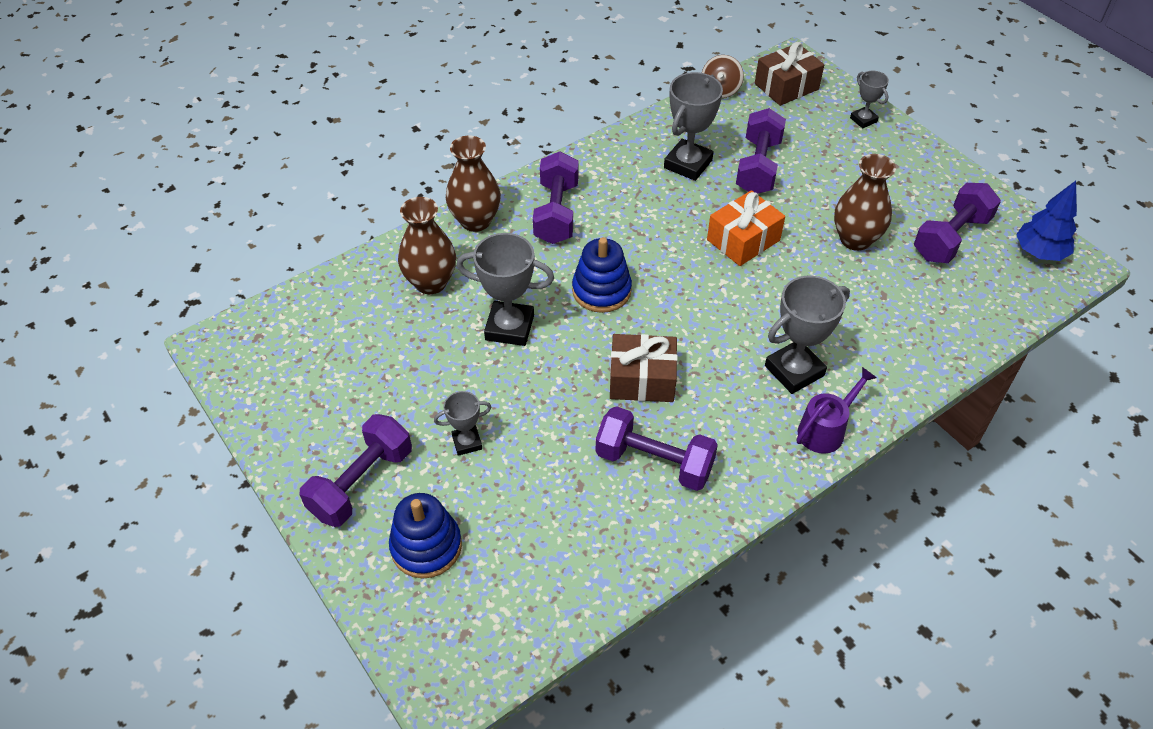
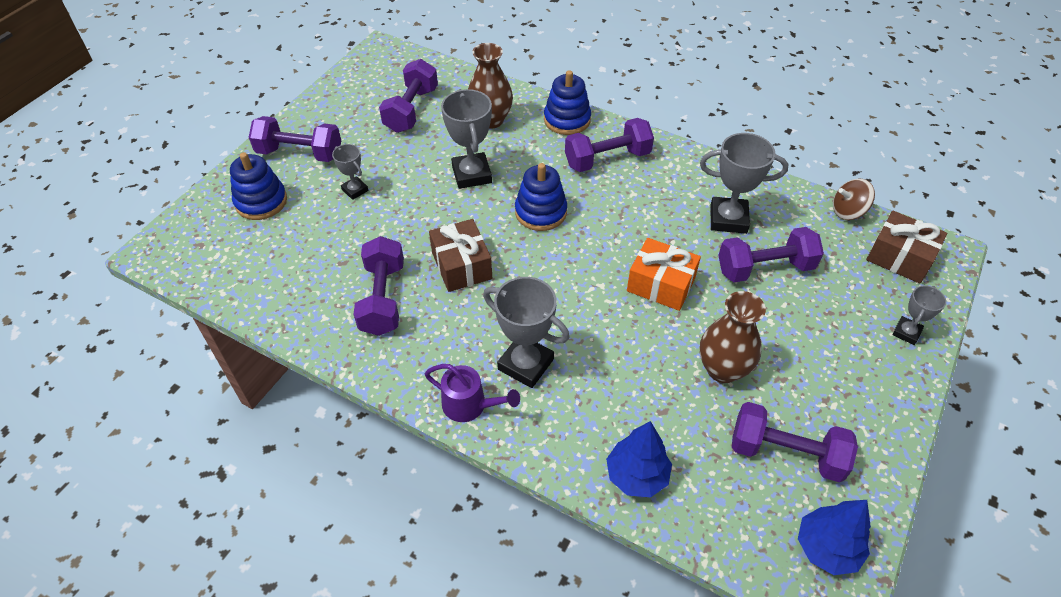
camera: 65 degrees right, 0 degrees up
(359, 348) = (411, 110): none -> purple dumbbell
(475, 221) = (567, 120): brown vase -> blue stacking toy
(942, 337) = (636, 476): none -> blue tree

